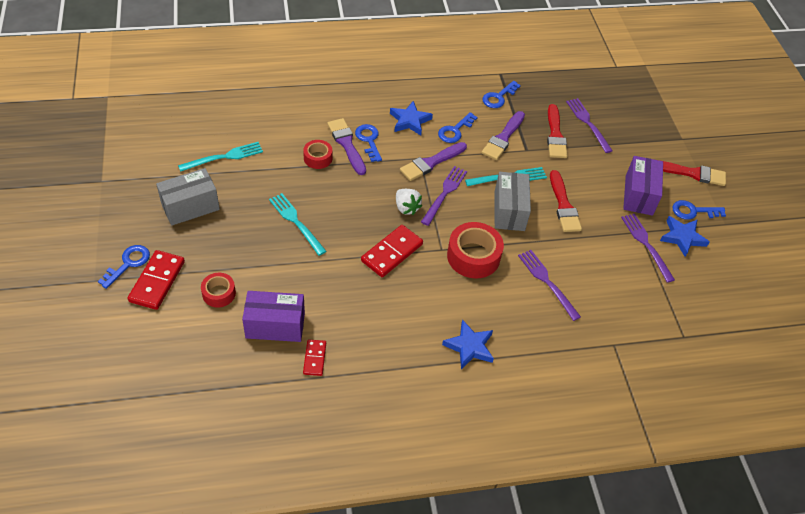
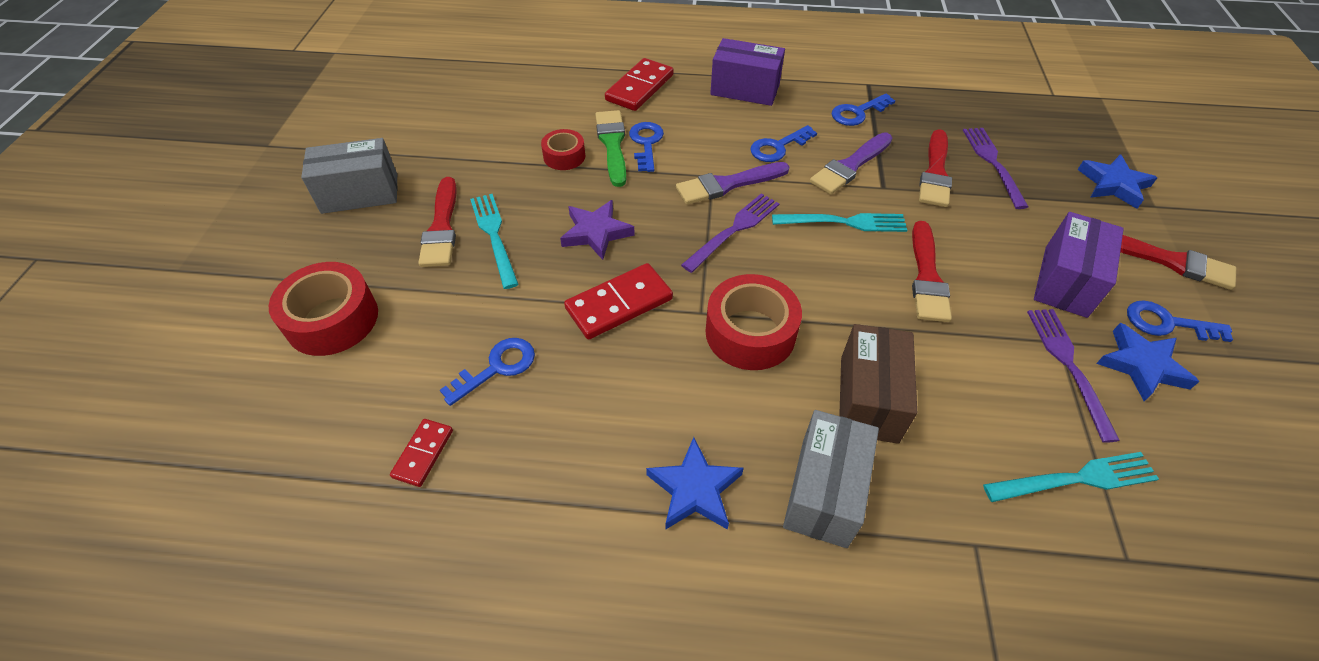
camera: 20 degrees right, 0 degrees up
(128, 263) = (235, 255): blue key -> blue key (497, 367)
(157, 281) = (257, 286): red domino -> red domino (639, 88)
(219, 293) = (332, 319): red tape -> red tape, size x1.73
(224, 157) = (439, 138): turquoise fork -> turquoise fork (1076, 478)
(259, 222) = (441, 227): none -> red brush
(275, 325) = (388, 385): purple box -> purple box (745, 89)
(346, 144) = (612, 144): purple brush -> green brush
(360, 209) = (596, 232): none -> purple star
(406, 208) = (667, 241): white strawberry -> none
(410, 121) = (715, 126): blue star -> blue star (1113, 184)
(509, 211) = (831, 271): grey box -> grey box (824, 491)
(547, 282) = (868, 398): purple fork -> brown box

